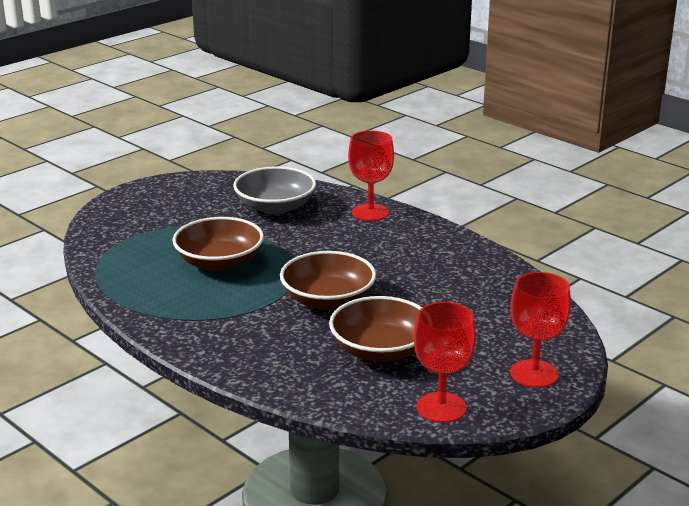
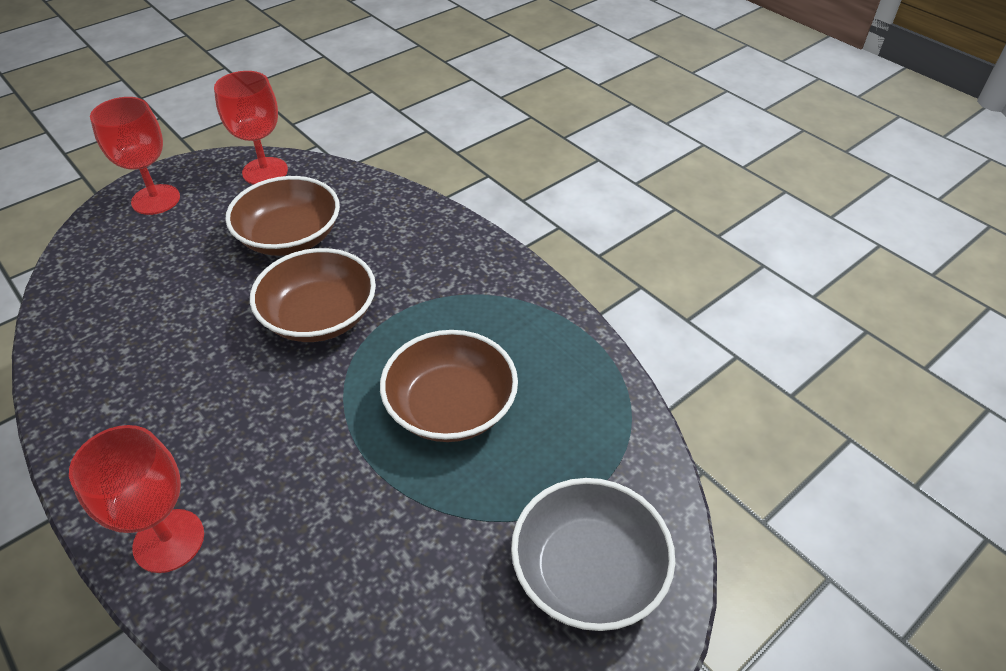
camera: 175 degrees left, 20 degrees up
(275, 207) = (336, 577): grey bowl -> grey bowl (588, 571)

